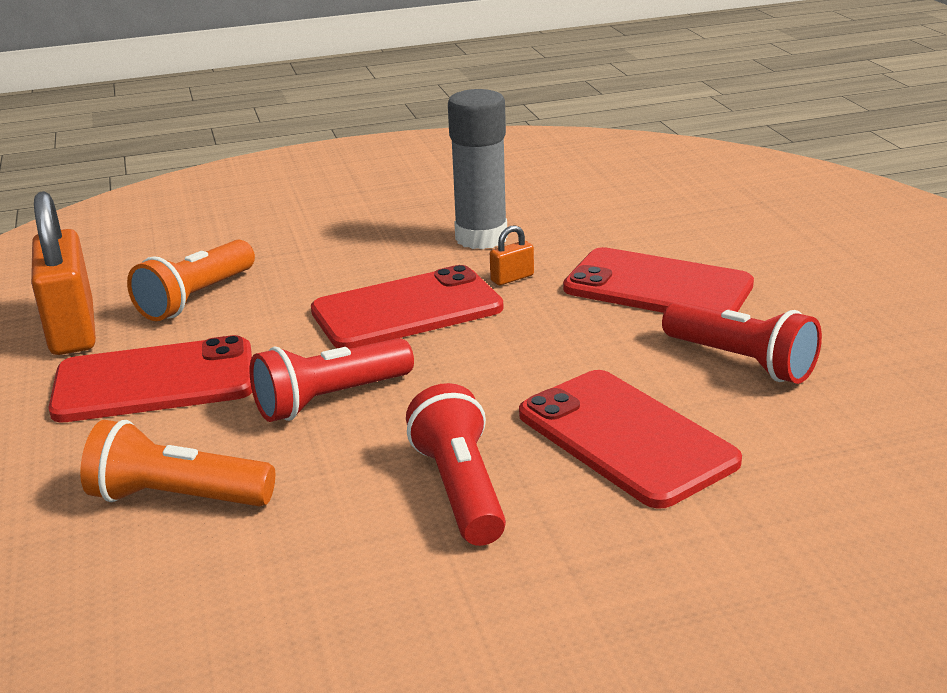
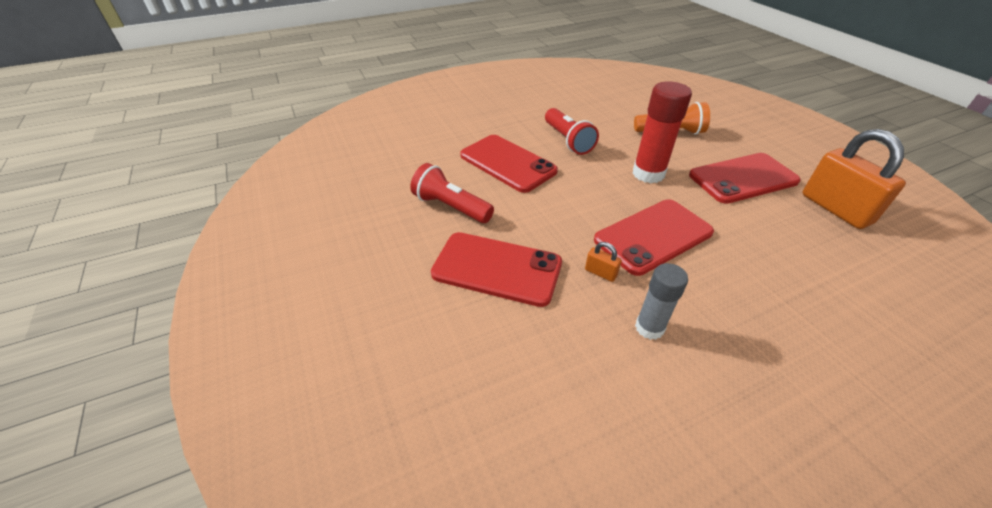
camera: 170 degrees right, 15 degrees up
(196, 298) = (797, 239): orange flashlight -> none
(330, 399) = (648, 174): red flashlight -> red glue stick
(481, 238) = (649, 328): grey glue stick -> grey glue stick, size x0.63
(512, 278) = (600, 273): orange padlock -> orange padlock turned 75 degrees clockwise

